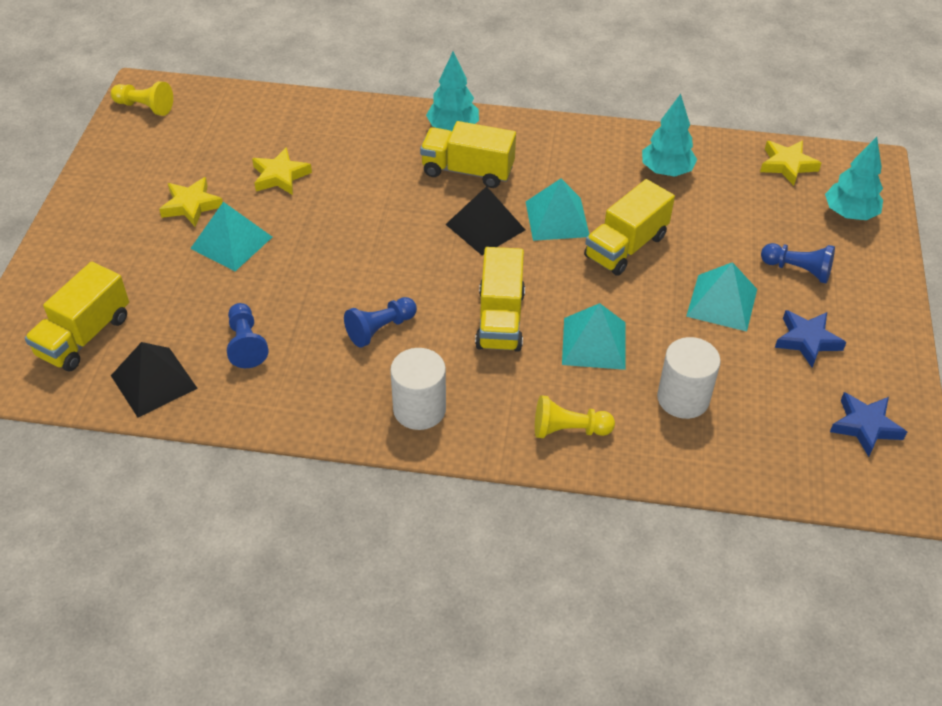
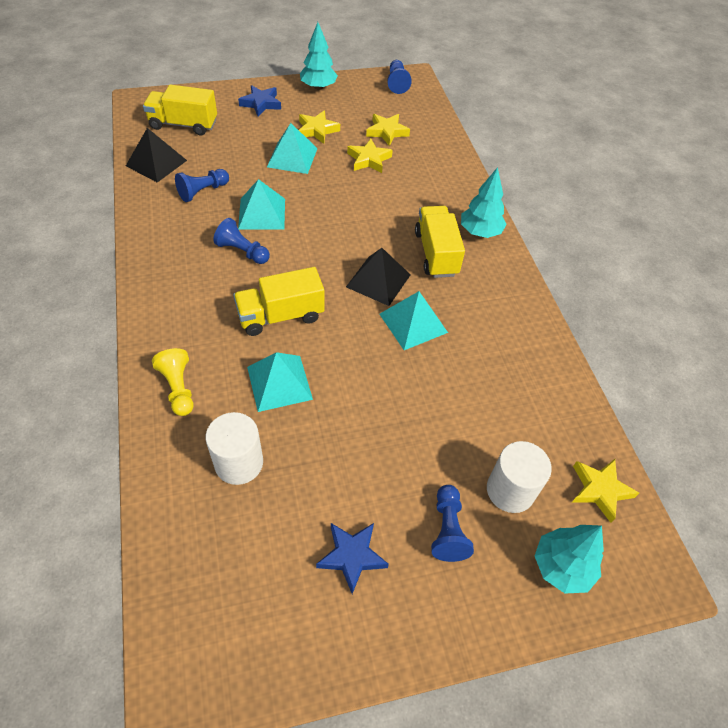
camera: 65 degrees right, 5 degrees up
(145, 107) = (397, 83): yellow pawn -> blue pawn
(238, 145) = (387, 132): none -> yellow star
(419, 409) = (172, 293): white cylinder -> white cylinder (510, 490)
(626, 246) = (405, 378): yellow truck -> none
(666, 171) = (522, 387): turquoise tree -> turquoise tree (318, 87)
(722, 302) = (370, 469): turquoise pyramid -> turquoise pyramid (262, 213)
(865, 426) = (254, 635): blue star -> blue star (261, 103)

